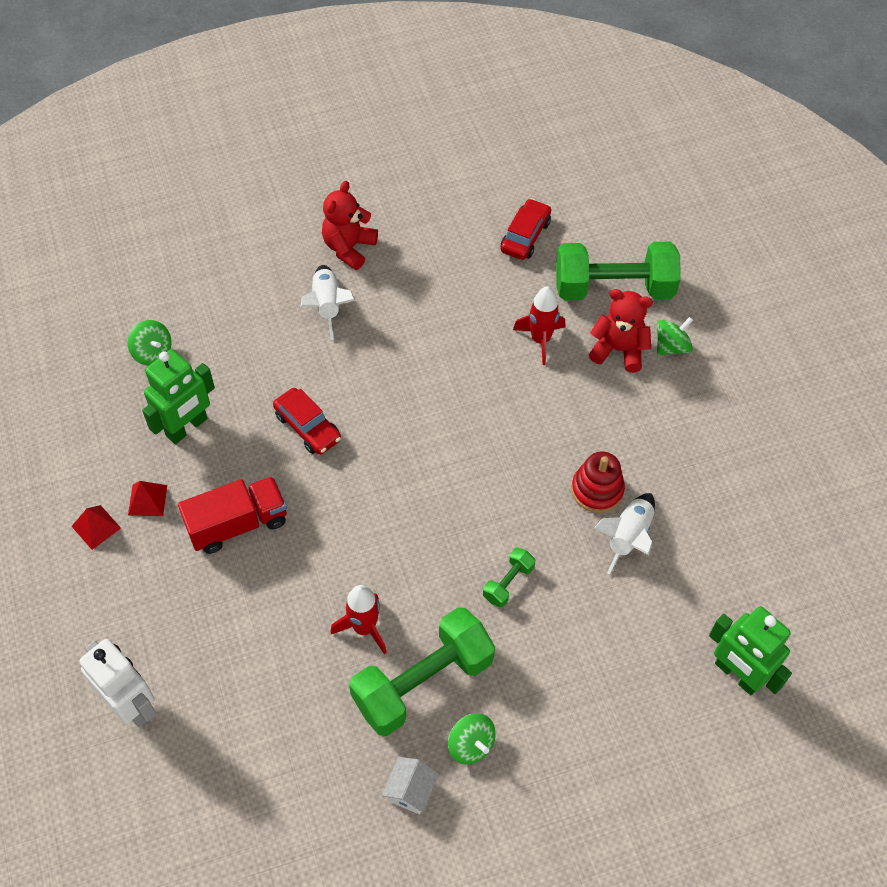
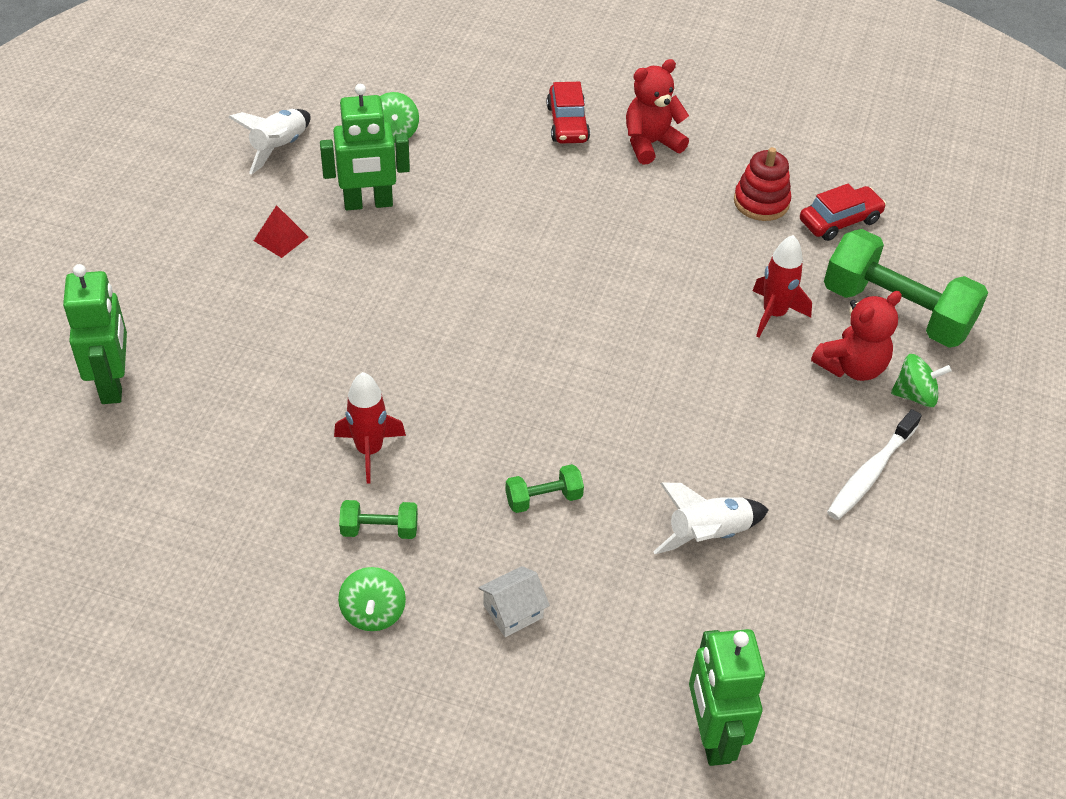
camera: 35 degrees right, 10 degrees down
(96, 527) = (219, 234): red pyramid -> none
(132, 704) = (113, 383): white robot -> green robot
(237, 524) = (338, 301): red truck -> none
(308, 427) = (475, 261): red car -> red car (567, 123)
(327, 305) = (586, 178): white rocket -> white rocket (279, 147)
(410, 790) = (279, 612): white house -> white house (513, 611)
(422, 682) = (379, 529): green dumbbell -> green dumbbell, size x0.44
(597, 490) = (713, 474): red stacking toy -> red stacking toy (761, 202)
(618, 350) = (851, 367): red teddy bear -> red teddy bear turned 90 degrees clockwise
(688, 423) = (870, 472): none -> white toothbrush

